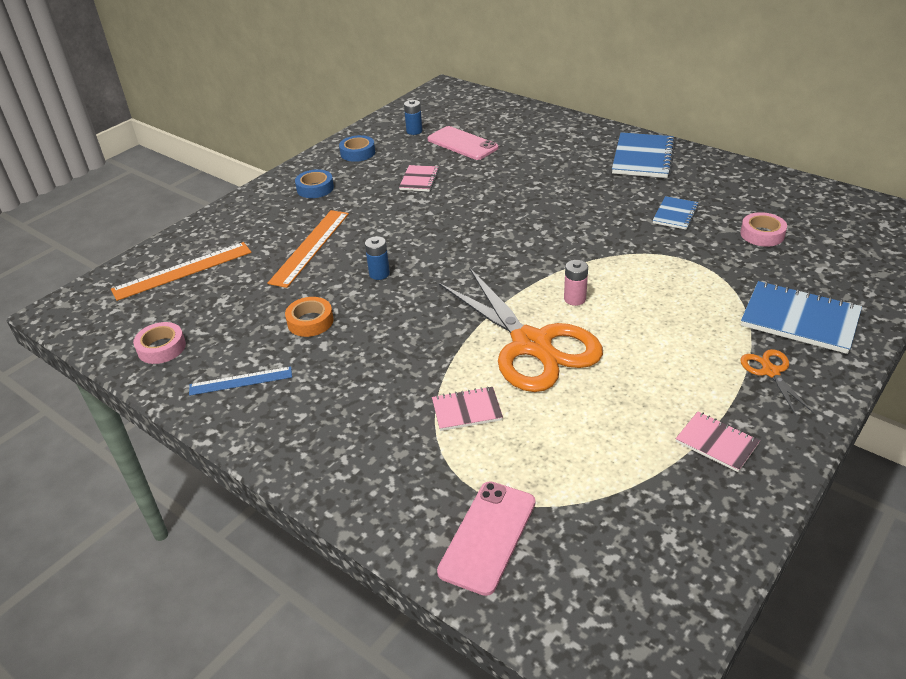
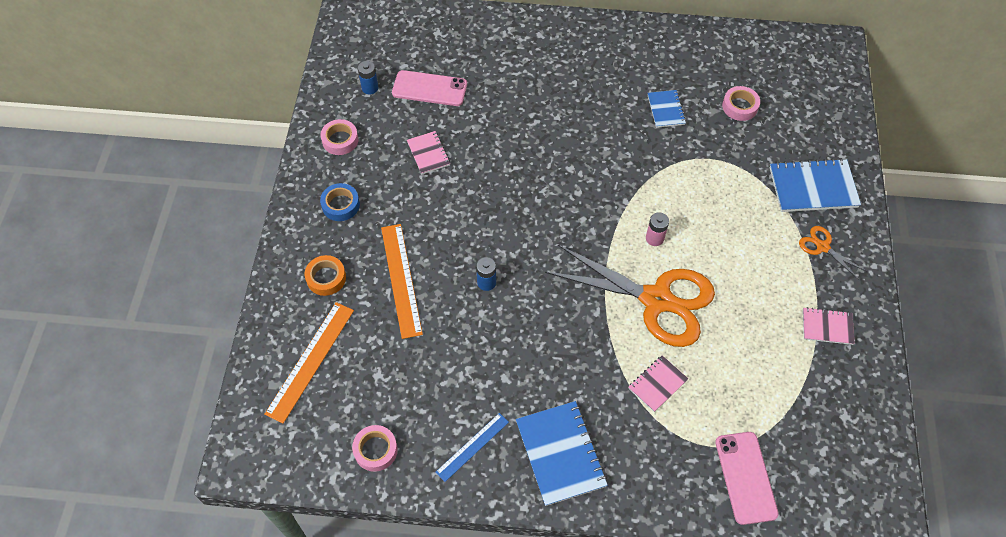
camera: 35 degrees left, 20 degrees up
(310, 321) = (474, 360): orange tape -> orange tape (326, 278)
(357, 153) = (340, 140): blue tape -> pink tape
(643, 158) = (597, 48): blue notebook -> blue notebook (560, 454)

